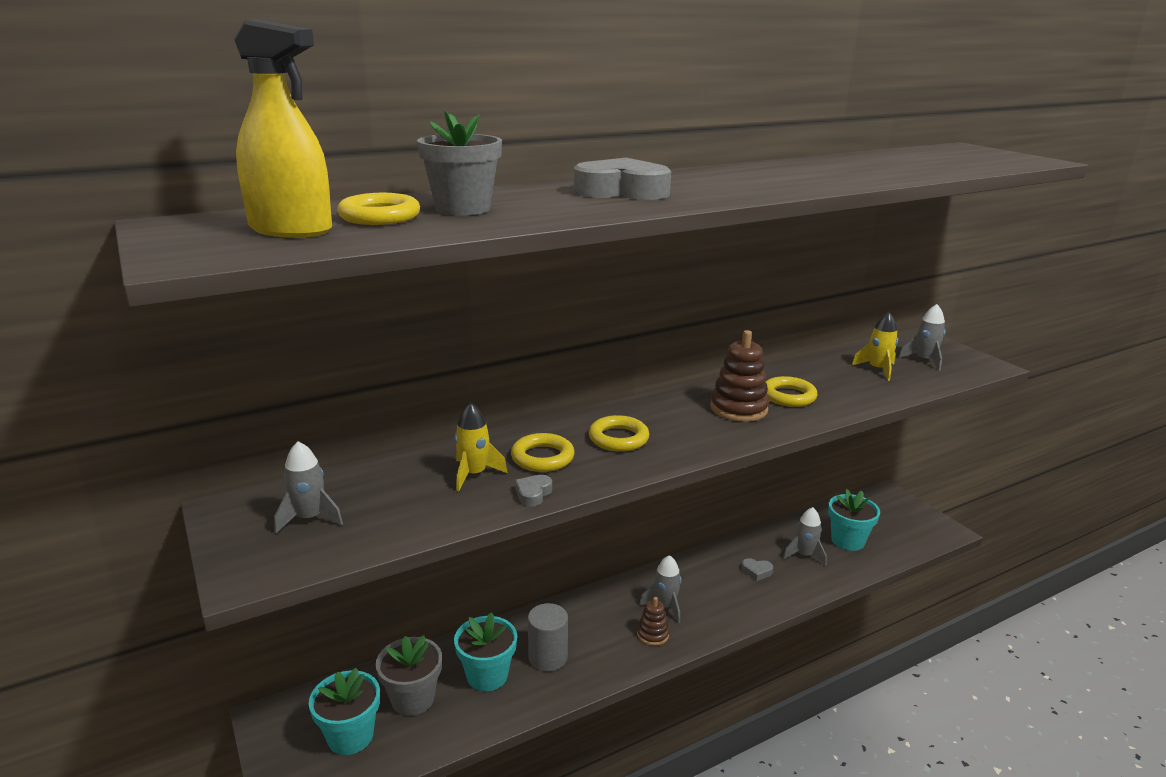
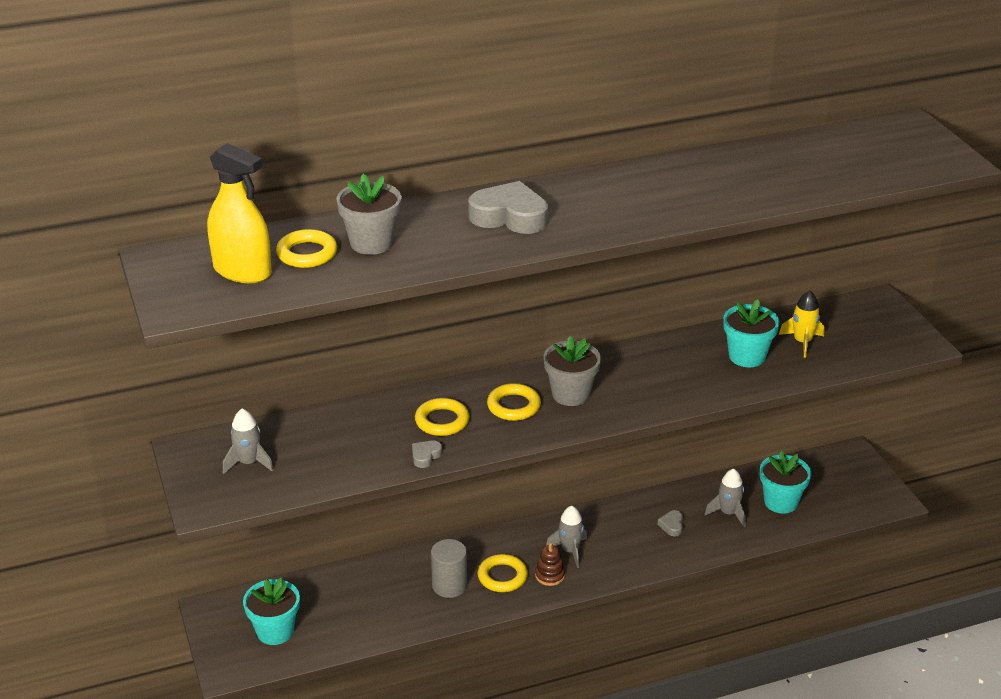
camera: 10 degrees right, 10 degrees up
(413, 699) = (328, 608): grey flower pot -> grey flower pot (571, 394)
(474, 474) = (381, 433): yellow rocket -> none
(487, 675) = (393, 595): turquoise flower pot -> turquoise flower pot (747, 356)
(738, 408) = (637, 381): brown stacking toy -> none
(756, 571) = (672, 525): grey heart -> grey heart turned 75 degrees clockwise
(788, 396) = (692, 370): yellow ring -> yellow ring (502, 577)
(924, 360) = (859, 333): grey rocket -> none

